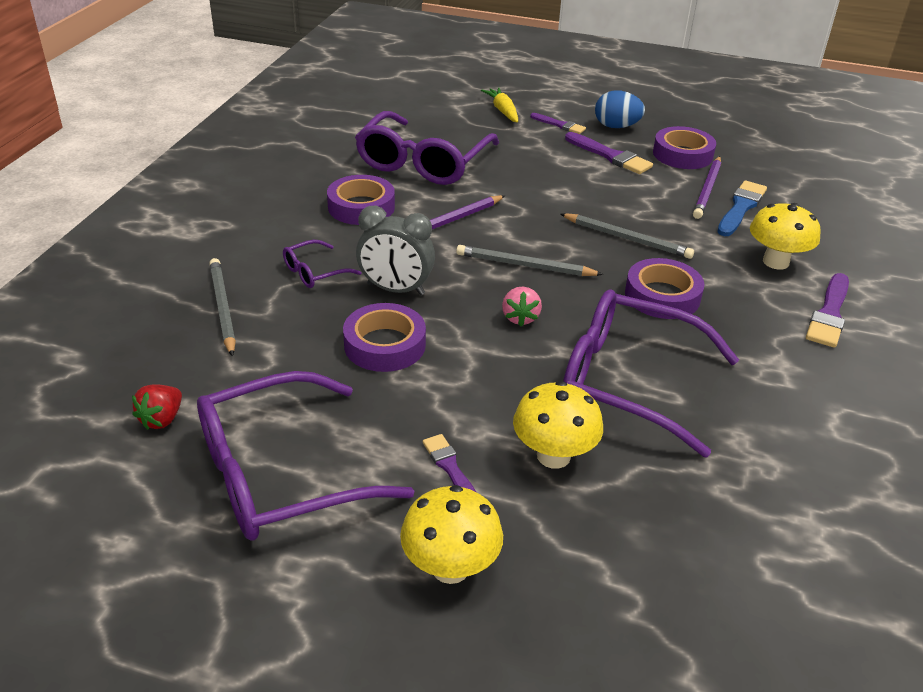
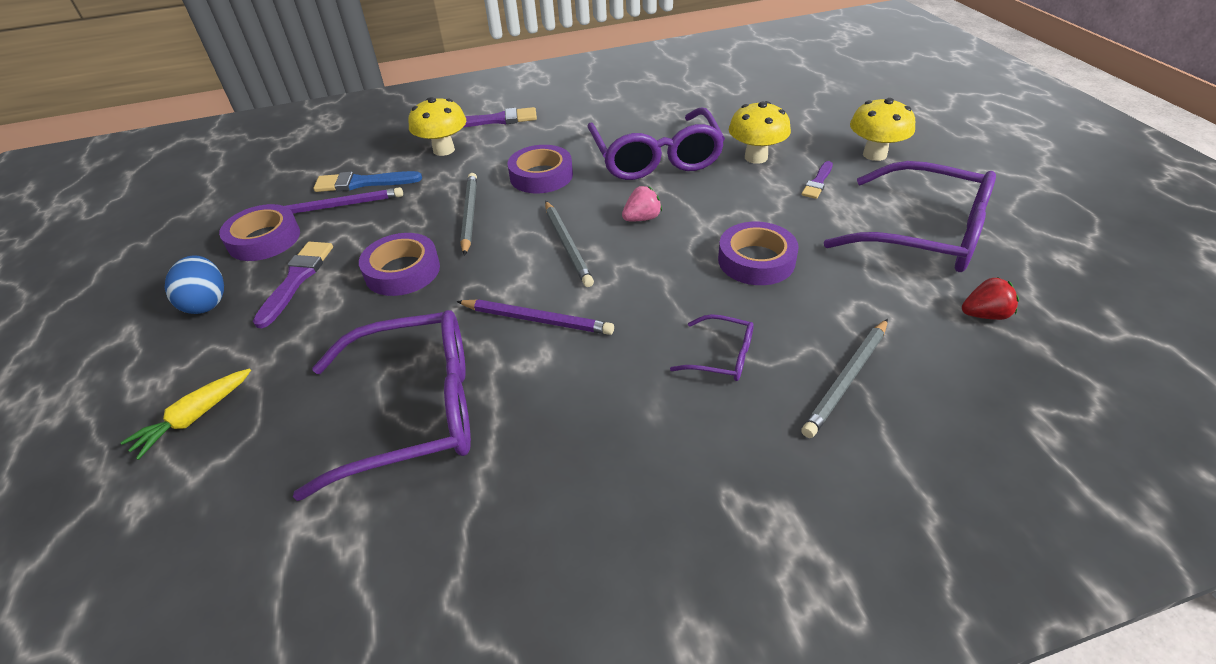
camera: 120 degrees left, 5 degrees up
(361, 207) = (570, 400): purple tape -> purple tape (402, 271)
(395, 289) = (684, 293): grey clock -> none
(559, 125) = (223, 347): purple brush -> none

